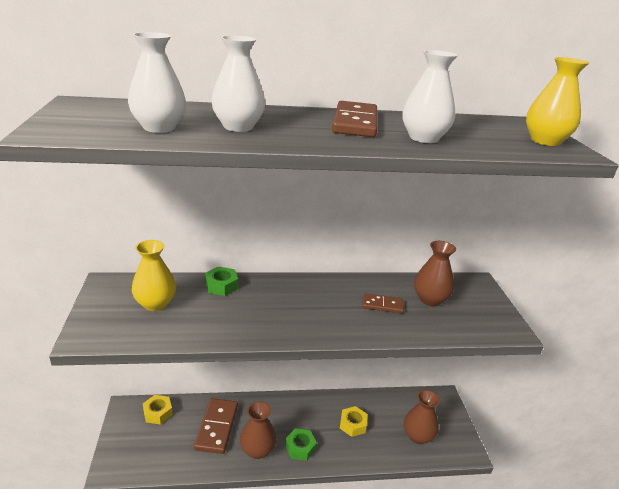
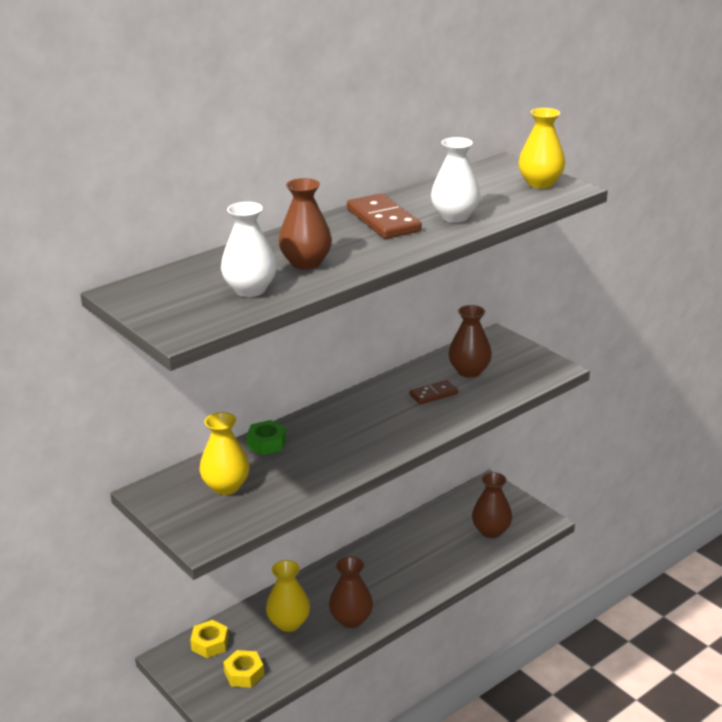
camera: 30 degrees left, 0 degrees up
(216, 427) = (288, 623): brown domino -> yellow vase
(238, 127) = (306, 263): white vase -> brown vase
(300, 447) = (390, 596): green nut -> none
(352, 424) = (422, 552): yellow nut -> yellow nut (244, 674)

